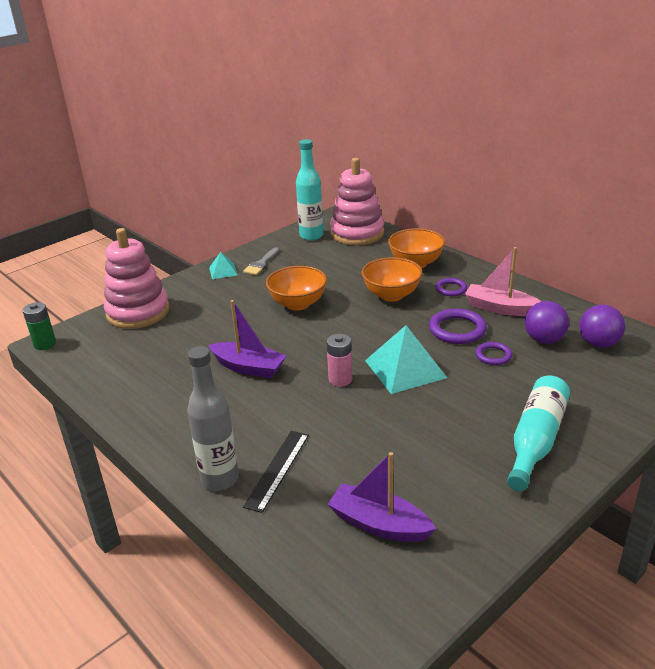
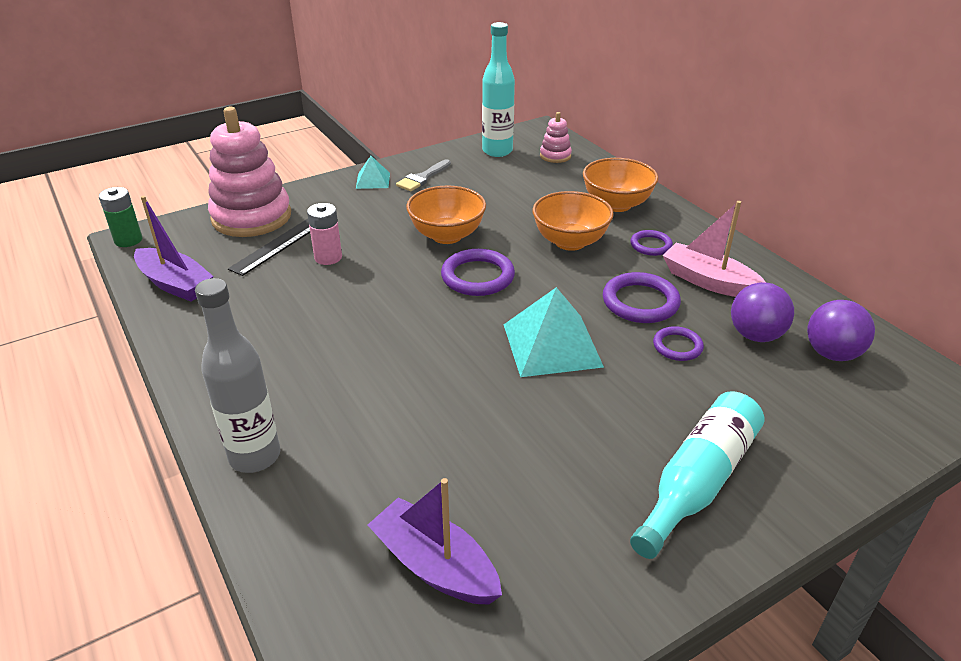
camera: 10 degrees right, 5 degrees up
(248, 367) = (353, 309): purple boat -> purple boat (175, 284)
(277, 469) = (332, 457): black ruler -> black ruler (276, 246)
(333, 330) = (477, 276): none -> purple ring
(340, 379) = (462, 345): pink battery -> pink battery (328, 257)
(357, 233) = (555, 156): pink stacking toy -> pink stacking toy, size x0.46

